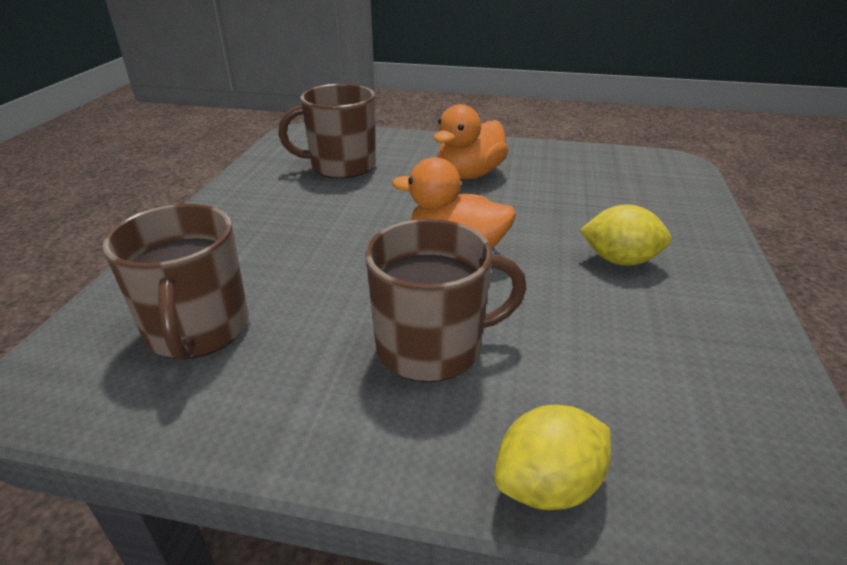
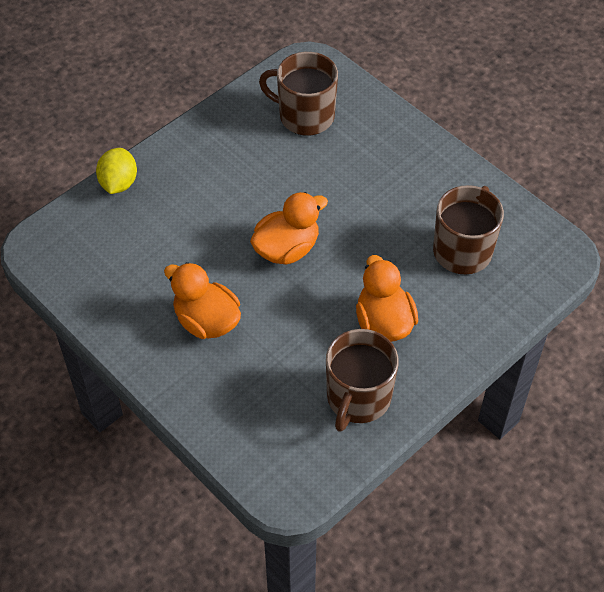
camera: 125 degrees right, 20 degrees up
(432, 346) = (216, 191): brown mug -> brown mug (358, 398)
(619, 260) = (206, 321): yellow lemon -> orange duck

